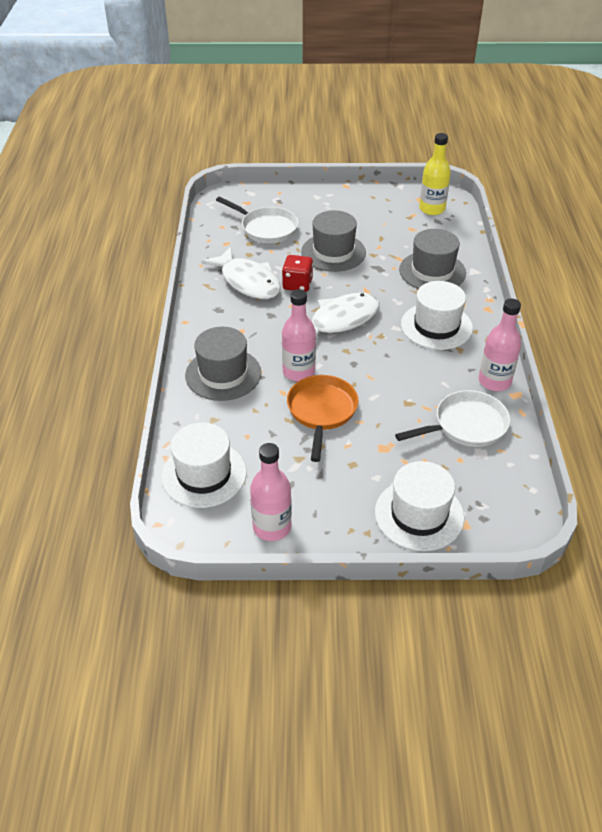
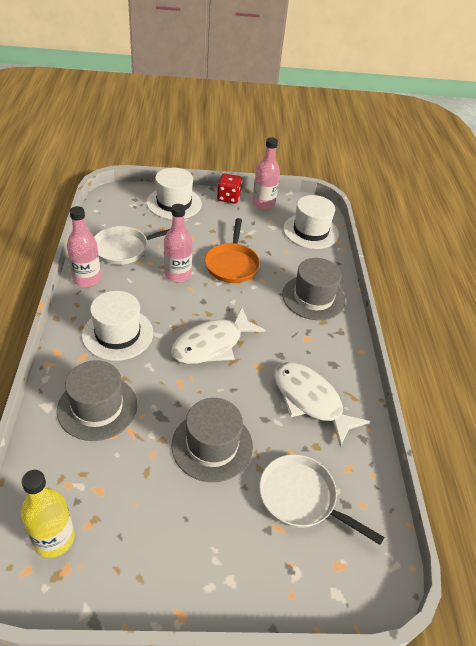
camera: 175 degrees right, 0 degrees up
(297, 284) = (255, 394): red dice -> red dice (228, 197)
(298, 372) = (250, 296): pink bottle -> pink bottle (178, 275)

